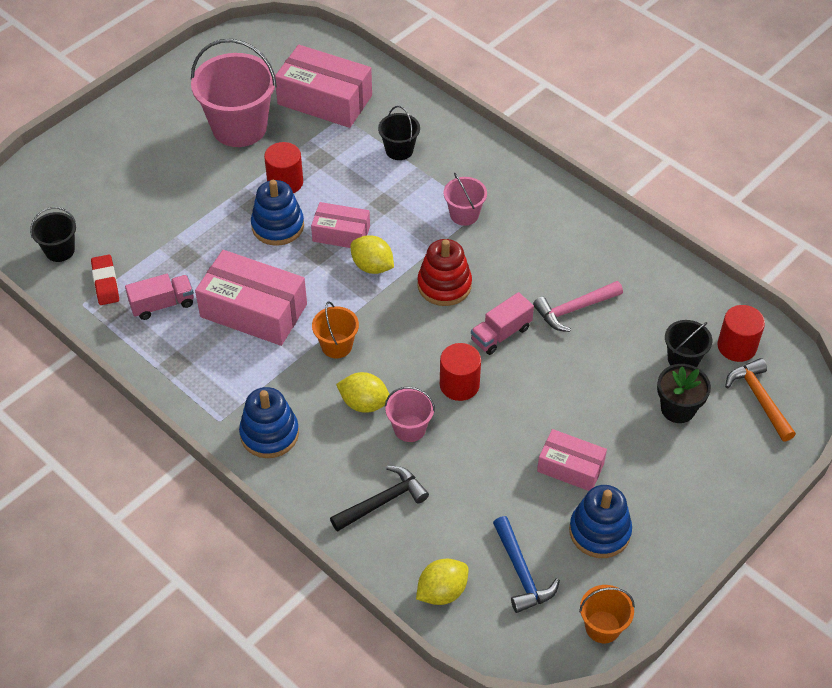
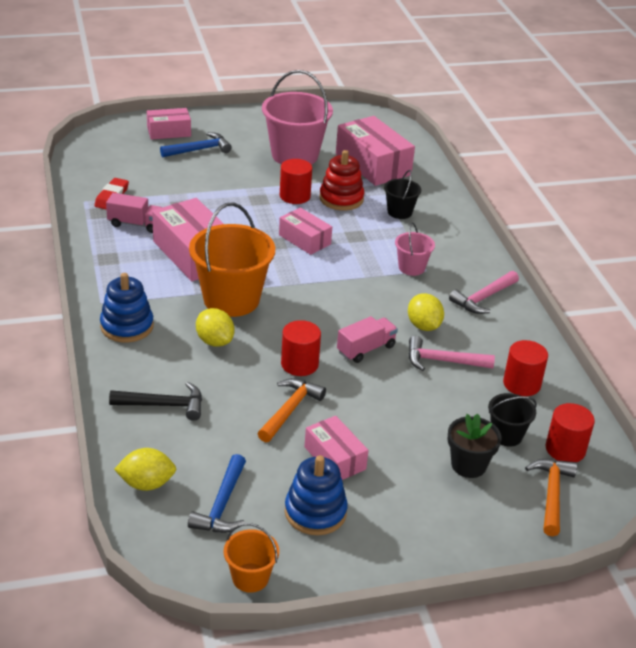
camera: 30 degrees right, 15 degrees down
(60, 250) = (102, 169): black bucket -> none
(83, 162) = (169, 132): none -> pink box
(137, 170) = (199, 150): none -> blue hammer
(278, 226) = (263, 216): blue stacking toy -> none
(336, 346) = (231, 299): orange bucket -> orange bucket, size x2.00
(372, 266) = (308, 267): yellow lemon -> yellow lemon (423, 326)
(409, 428) = (232, 372): pink bucket -> none
(444, 285) = (351, 301): red stacking toy -> red stacking toy (341, 199)
(493, 440) = (289, 410): none -> orange hammer
(501, 334) = (366, 349): pink truck -> pink truck turned 150 degrees clockwise
(552, 216) = (483, 298): none -> pink hammer
(654, 297) = (521, 384): none -> red cylinder

